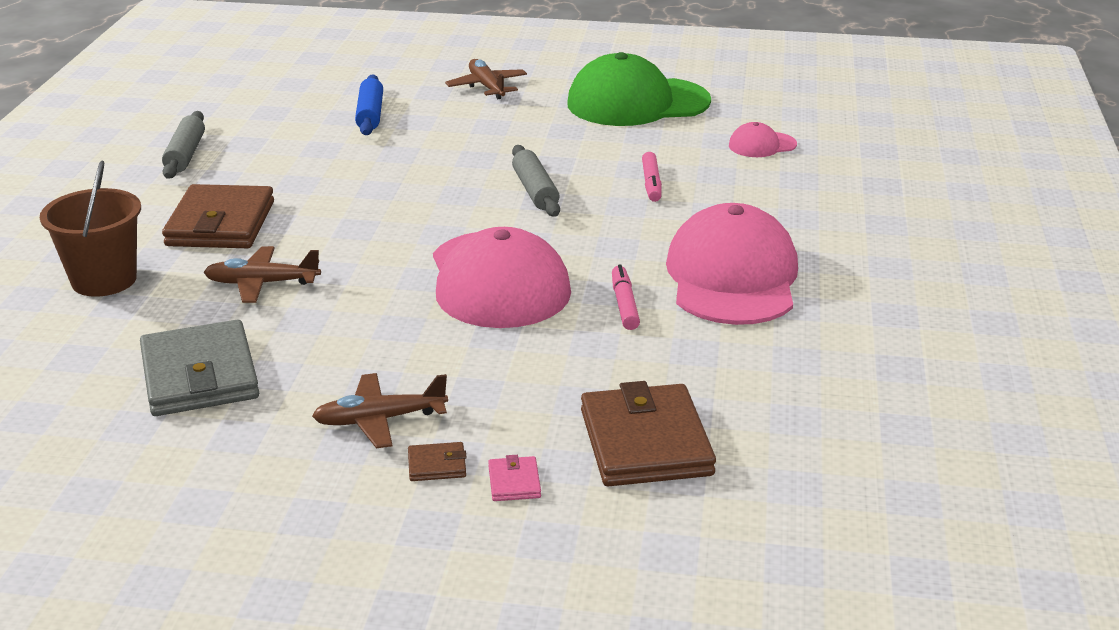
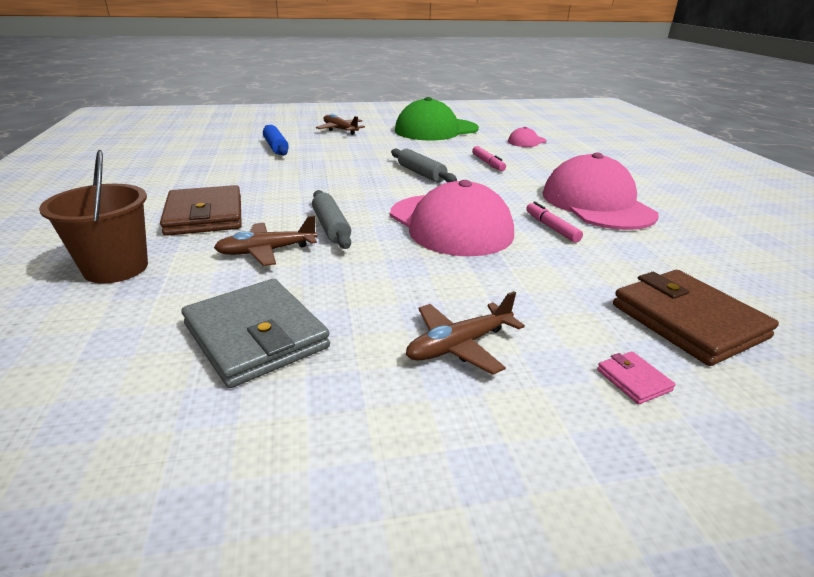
camera: 20 degrees left, 0 degrees up
(185, 154) = (151, 178): grey rolling pin -> grey rolling pin (331, 227)
(437, 465) = (551, 379): brown wallet -> none

